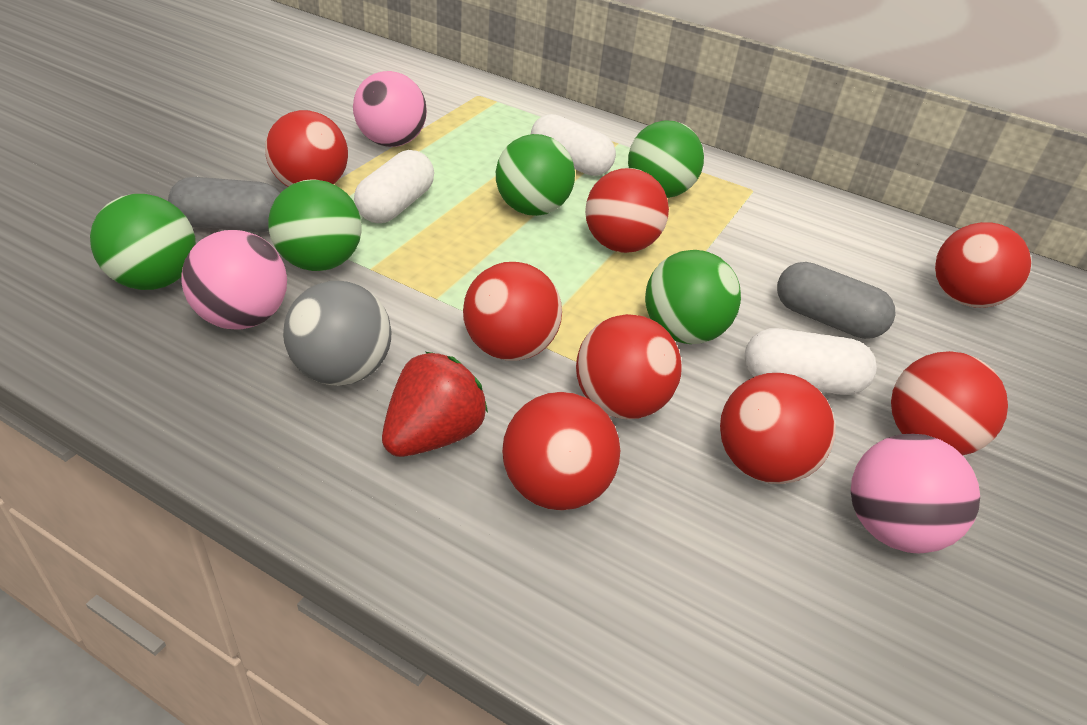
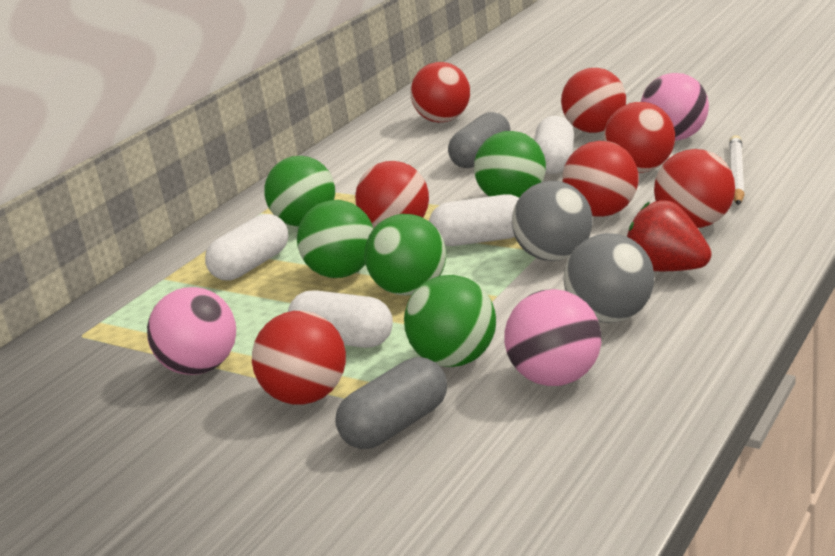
camera: 80 degrees left, 15 degrees down
(155, 280) = (510, 444): green ball -> green ball (411, 290)
(231, 225) = (396, 426): grey capsule -> grey capsule turned 45 degrees clockwise
(509, 348) = (555, 256): red ball -> grey ball
(575, 298) = (481, 240): none -> white capsule
(725, 575) = (737, 174): none -> white pencil

